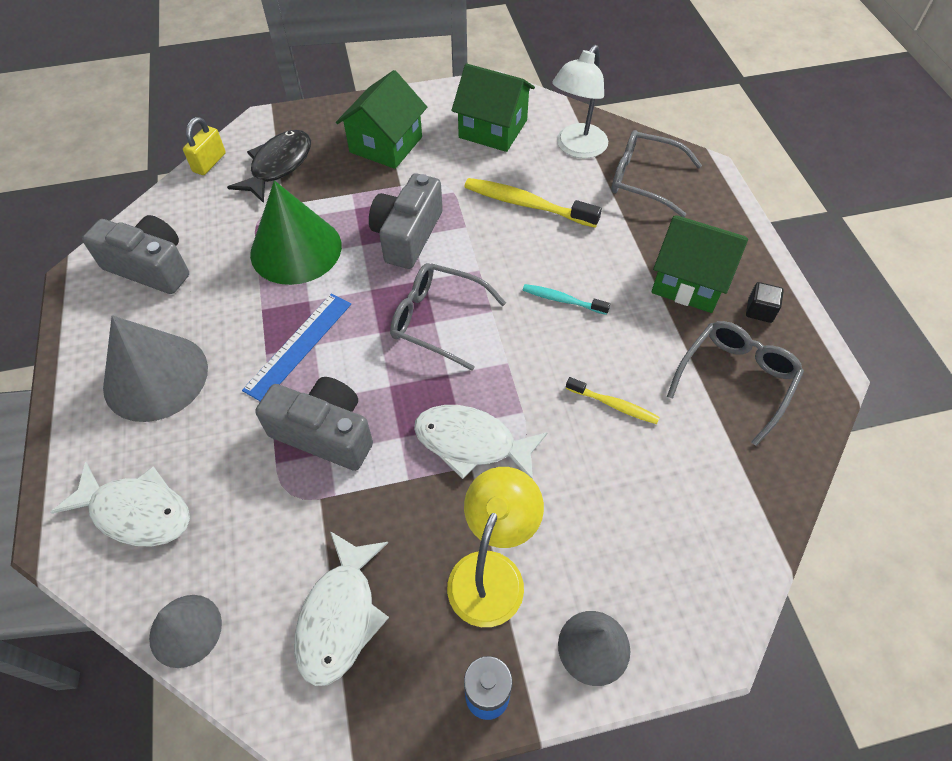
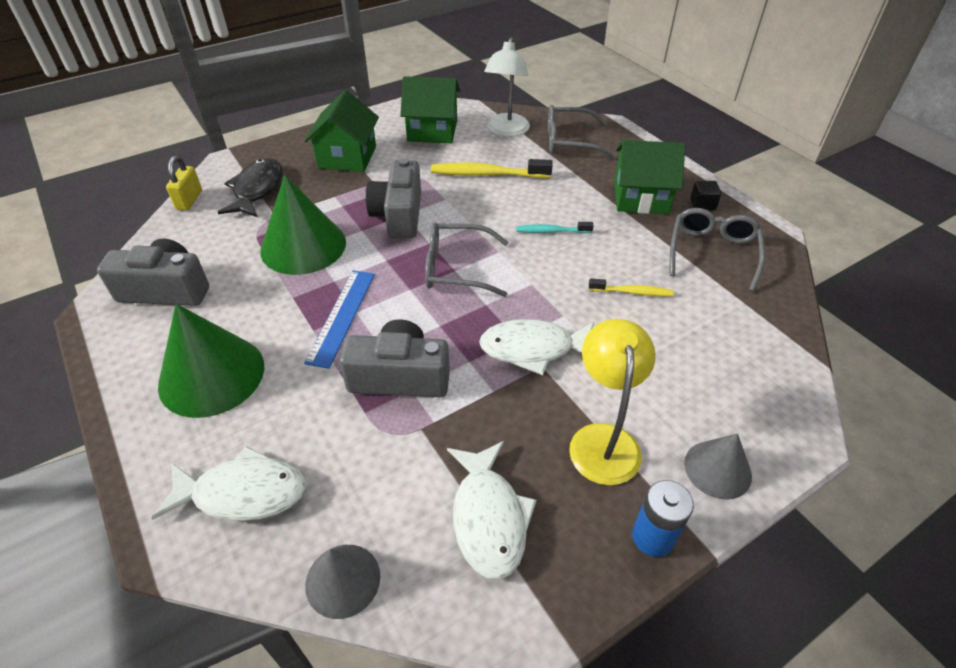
camera: 20 degrees left, 10 degrees down
(156, 377) = (212, 375): grey cone -> green cone

